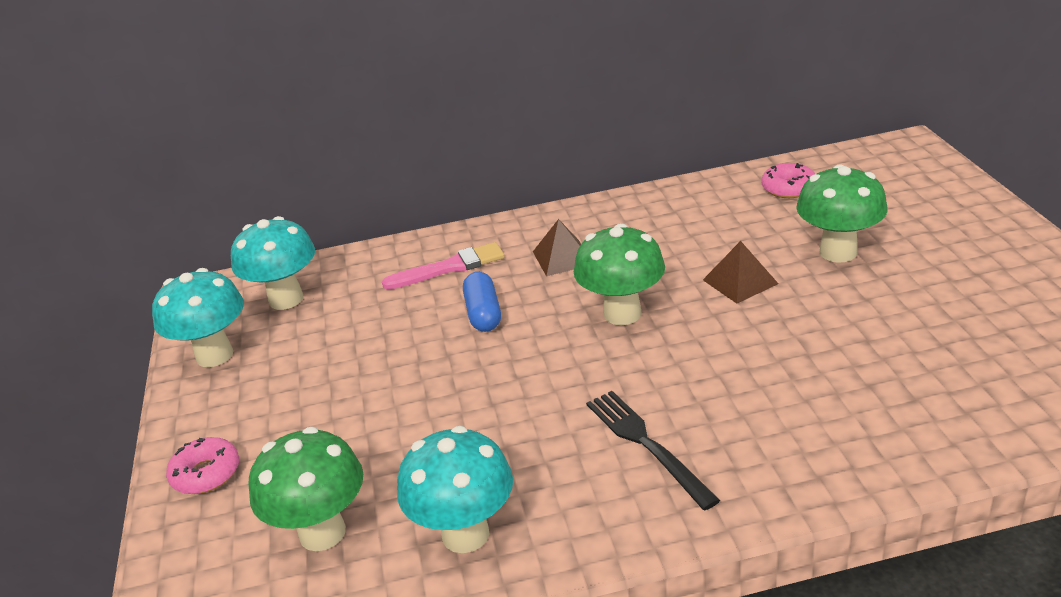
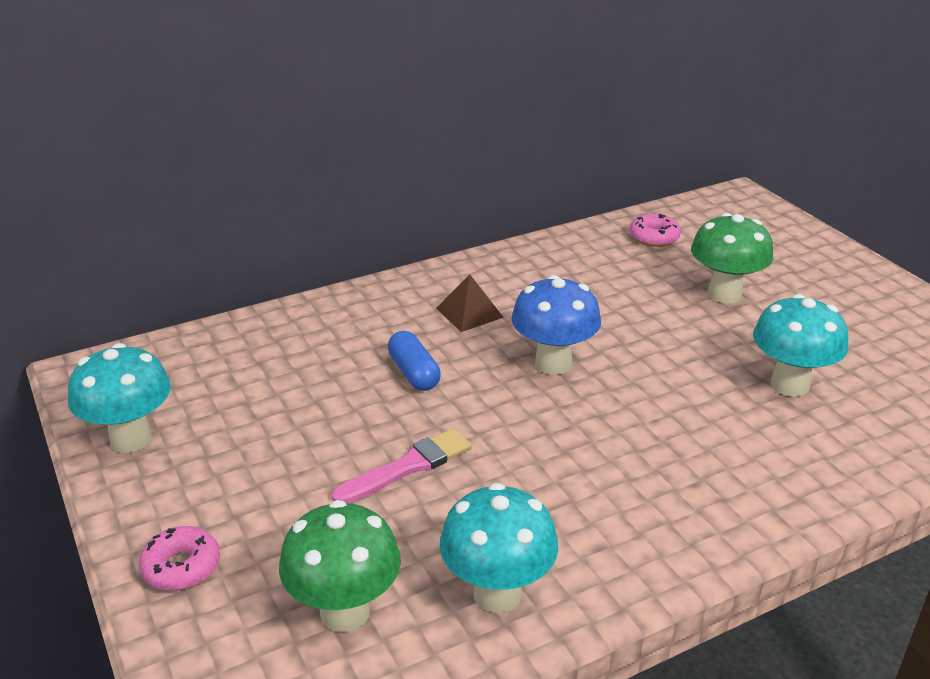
camera: 20 degrees left, 0 degrees up
(286, 299) = (188, 373): turquoise mushroom -> turquoise mushroom (789, 385)
(449, 267) = (356, 329): pink brush -> pink brush (408, 467)
(622, 314) = (553, 363): green mushroom -> blue mushroom
(647, 444) = (634, 485): black fork -> none
(740, 281) = (650, 326): brown pyramid -> none

